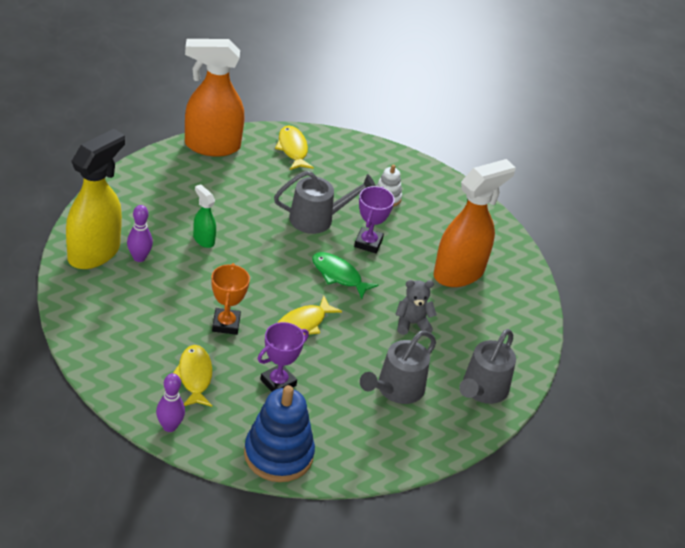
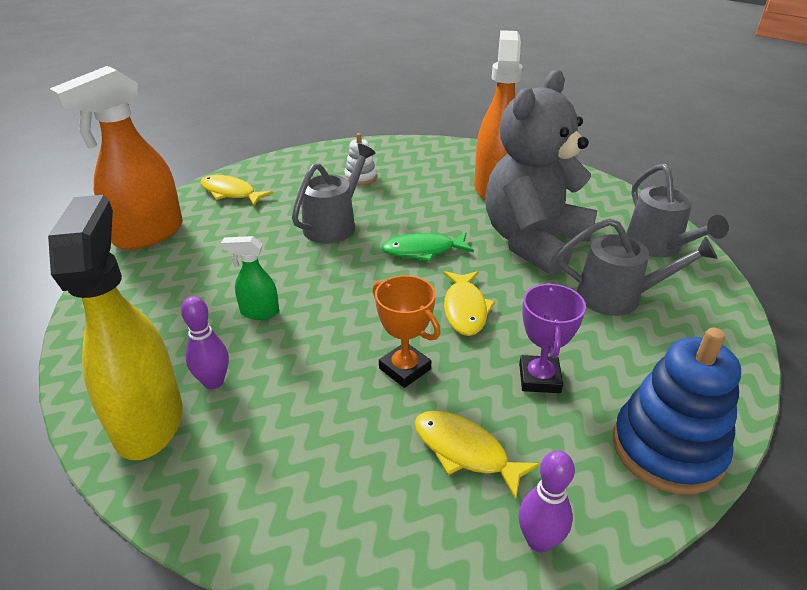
camera: 40 degrees left, 5 degrees down
(368, 243) = (402, 213): purple trophy -> none
(396, 389) = (618, 297): grey watering can -> grey watering can turned 75 degrees counterclockwise
(412, 323) = (533, 242): grey teddy bear -> grey teddy bear, size x2.46

